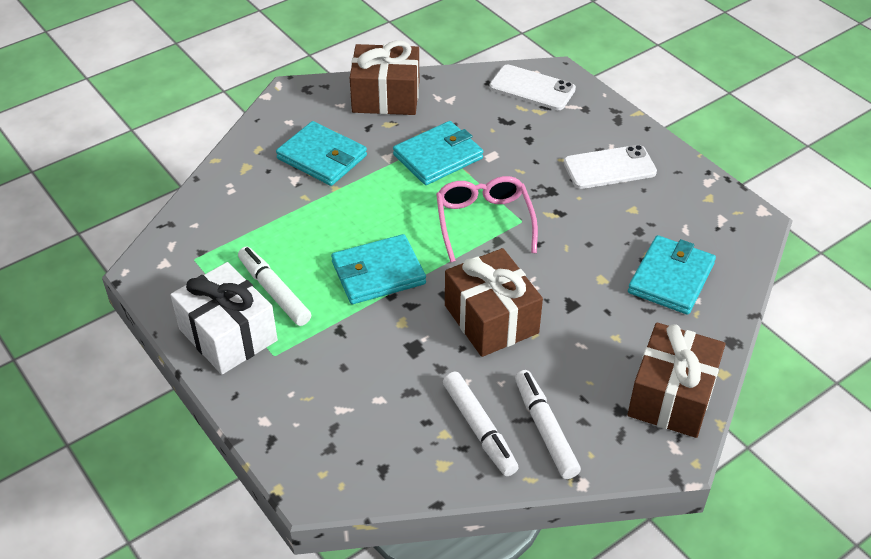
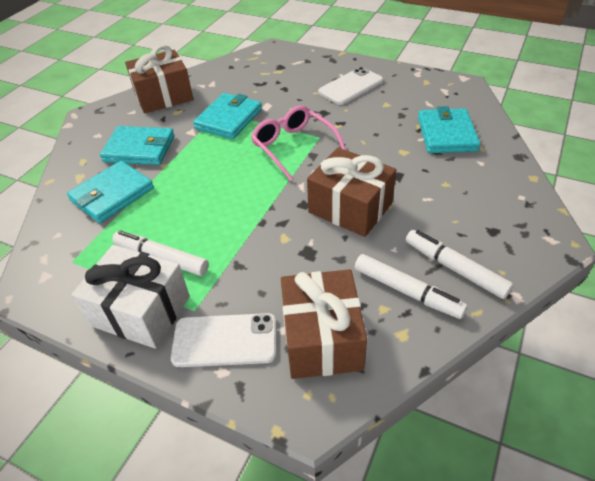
camera: 25 degrees left, 0 degrees up
(378, 273) = (240, 210): turquoise wallet -> turquoise wallet (112, 194)
(532, 88) = (263, 60): white phone -> white phone (225, 340)
(671, 396) = (517, 206): brown gift -> brown gift (322, 338)

